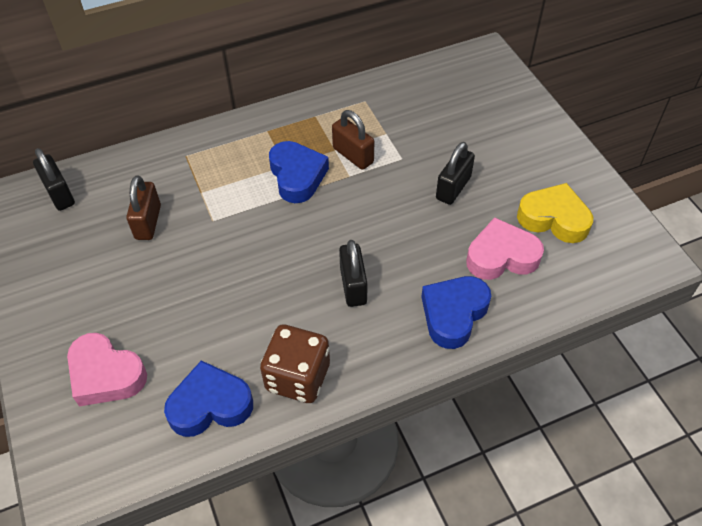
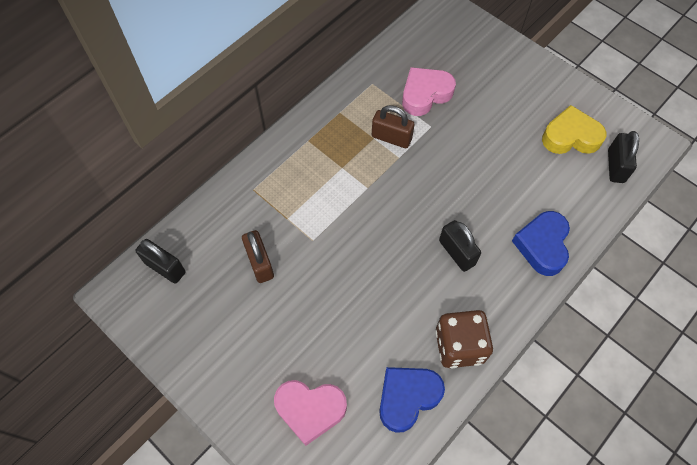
camera: 25 degrees left, 10 degrees up
(297, 176) = (358, 173): blue heart -> none
(453, 188) = (484, 138): black padlock -> black padlock (616, 166)
(501, 256) = (550, 183): pink heart -> pink heart (425, 94)

